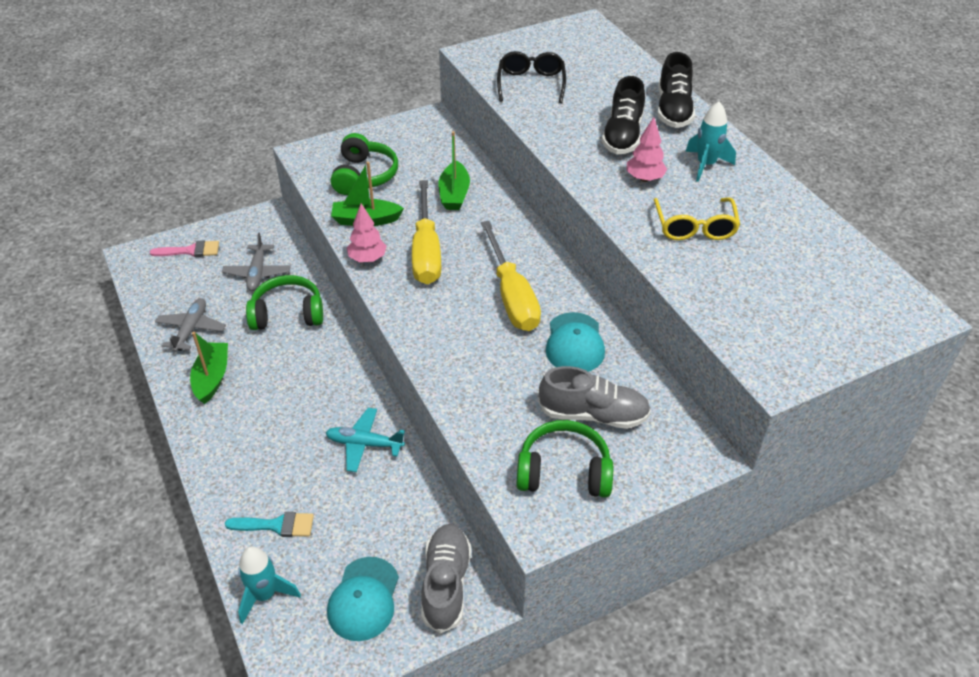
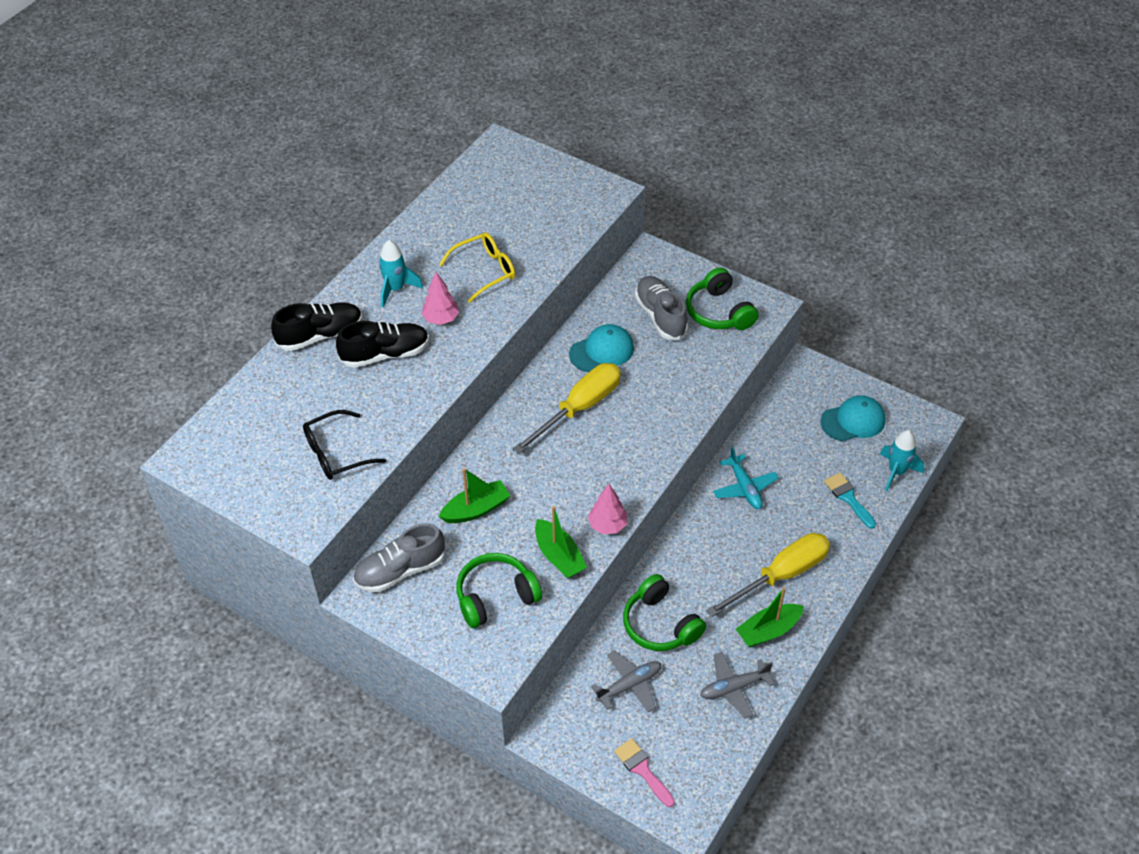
camera: 120 degrees left, 5 degrees up
(426, 251) = (568, 489): yellow screwdriver -> yellow screwdriver (781, 575)
(446, 584) = (808, 386): grey shoe -> grey shoe (400, 570)

